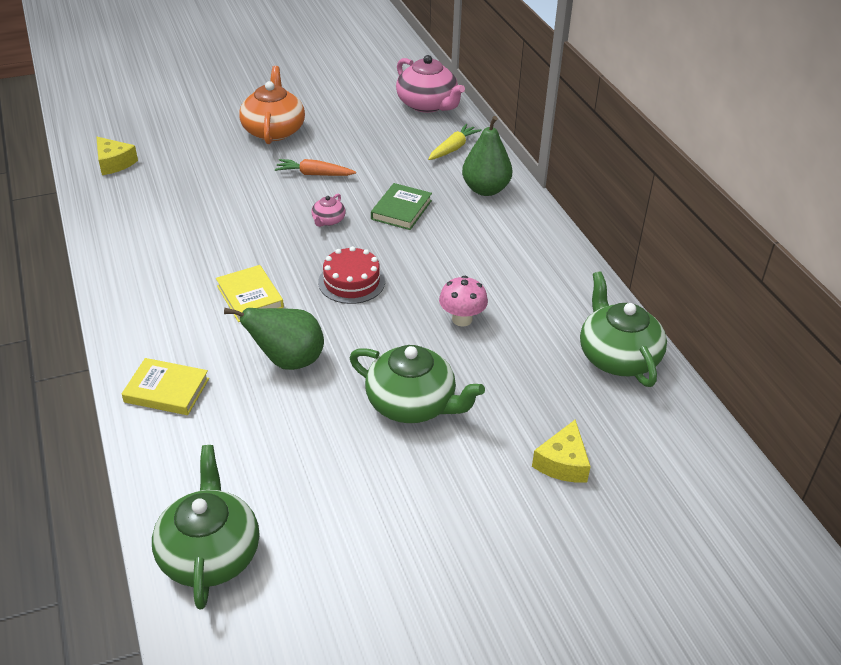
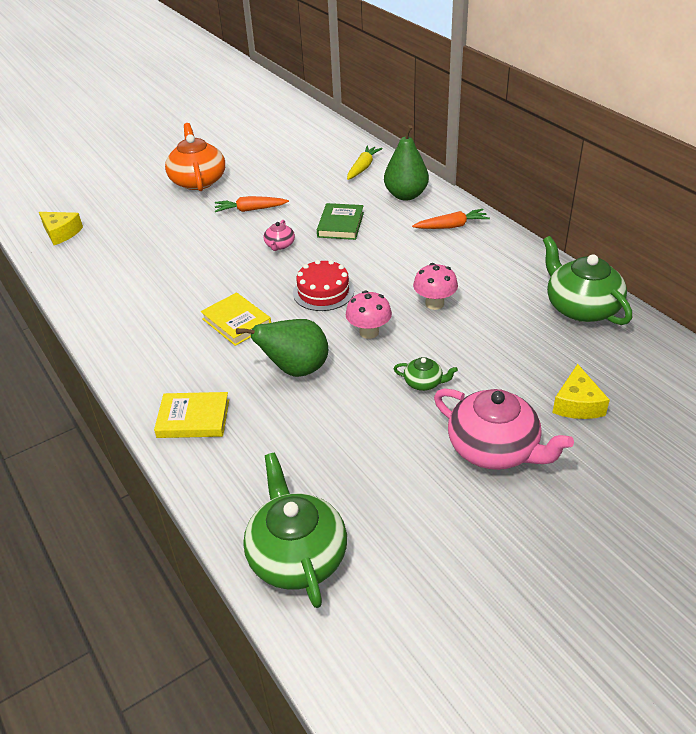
camera: 10 degrees left, 0 degrees up
(379, 336) = (369, 332): none -> pink mushroom
(412, 404) = (424, 383): green teapot -> green teapot, size x0.47
(427, 104) = (325, 137): pink teapot -> pink teapot (494, 448)
(519, 235) = (451, 226): none -> orange carrot

